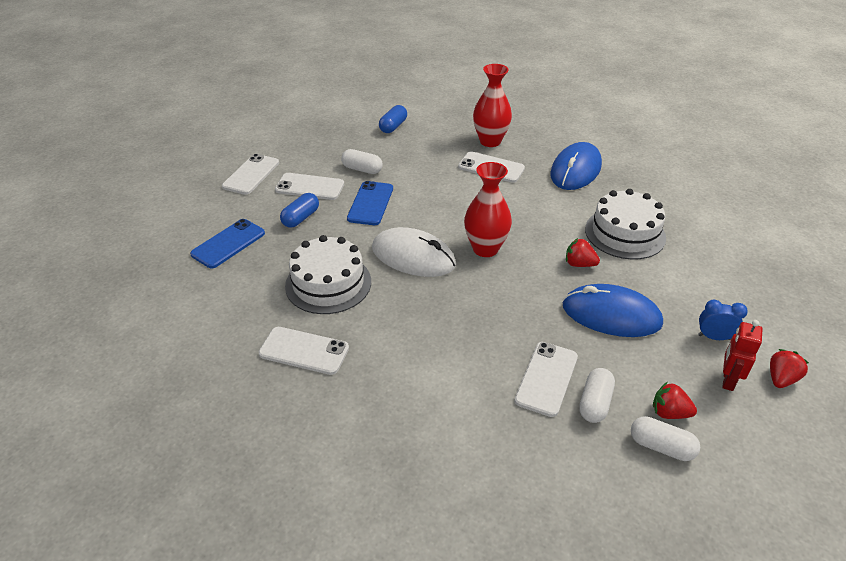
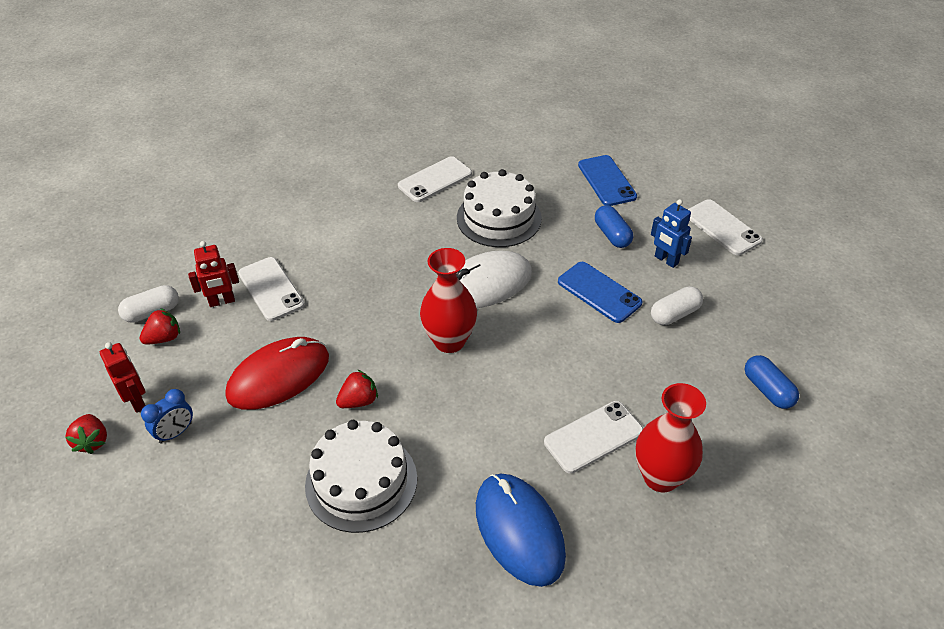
camera: 125 degrees right, 5 degrees up
(309, 187) = (666, 260): white phone -> blue robot
(594, 403) = (222, 301): white capsule -> red robot
(611, 315) = (278, 376): blue mouse -> red mouse

